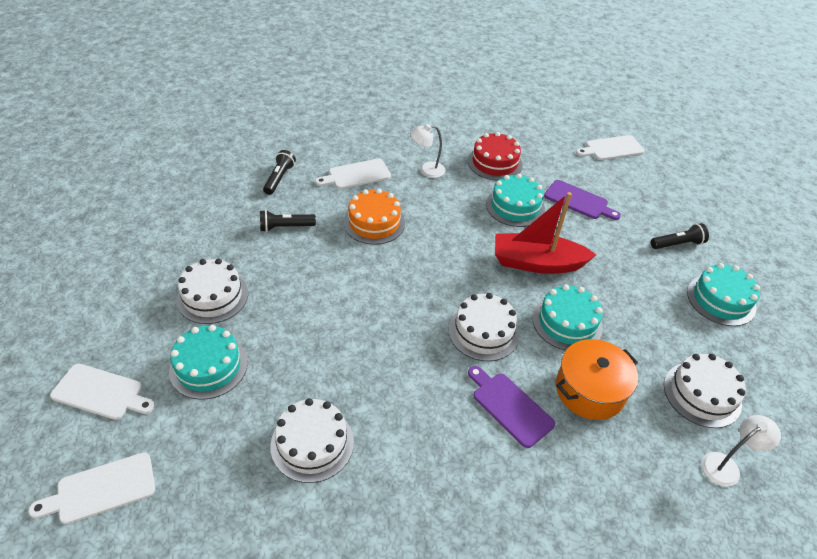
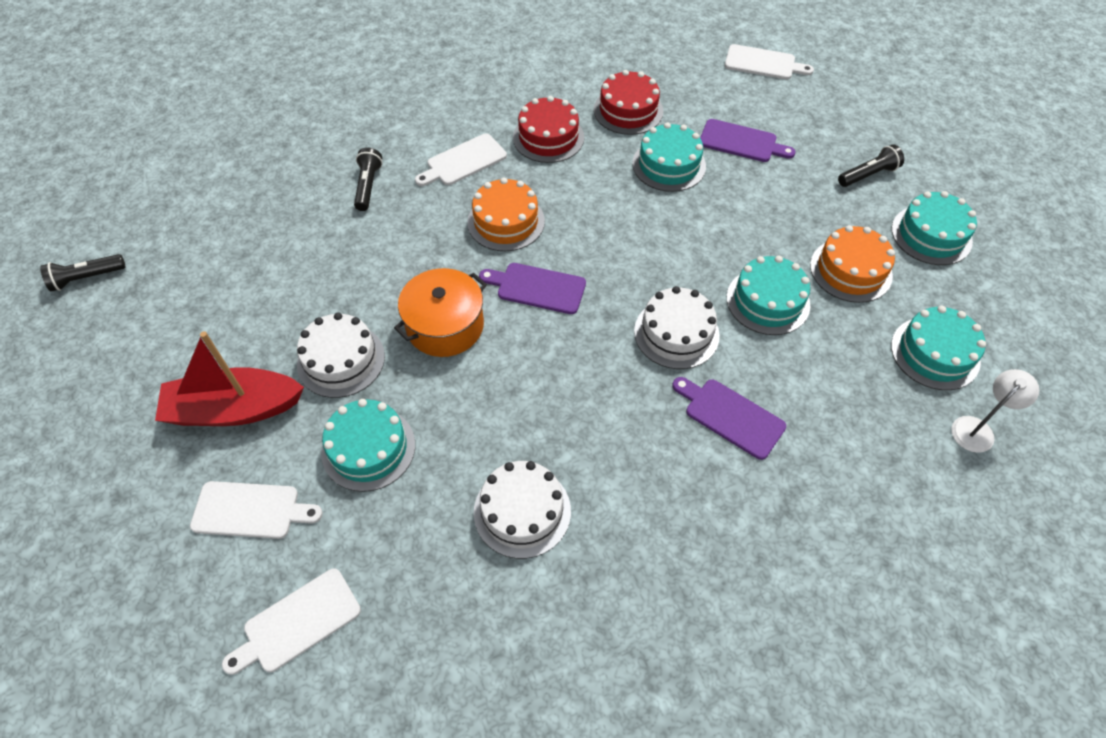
camera: 10 degrees left, 10 degrees up
(285, 227) = (399, 250): black flashlight -> black flashlight (86, 278)
(382, 275) = (537, 288): none -> purple cutting board
(427, 170) = (548, 137): white lamp -> red cake
(536, 263) = (714, 233): red boat -> red boat (234, 409)
(589, 390) = (813, 376): orange pot -> orange pot (445, 326)
(612, 148) = (763, 63): white cutting board -> white cutting board turned 135 degrees counterclockwise
(644, 313) = (850, 270): none -> orange cake
(702, 394) = (935, 353): white cake -> turquoise cake

